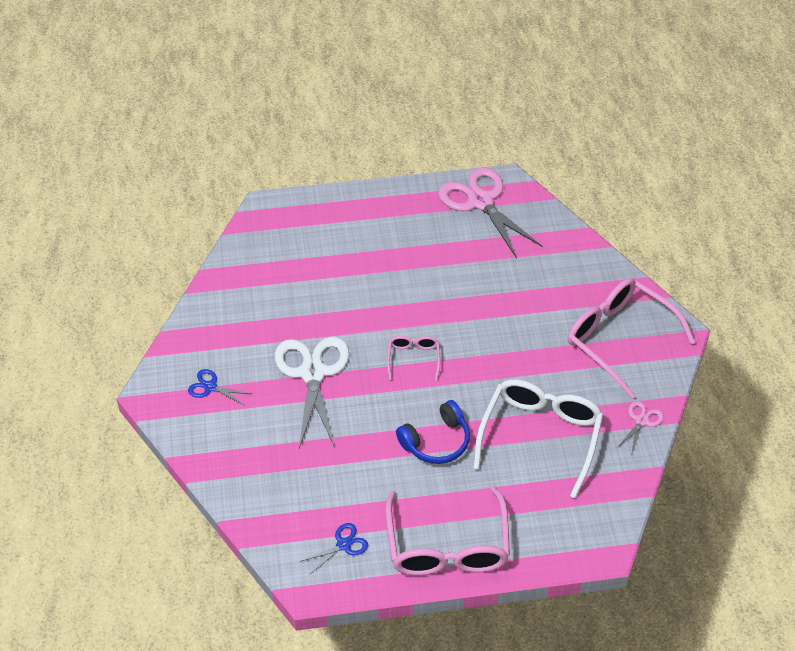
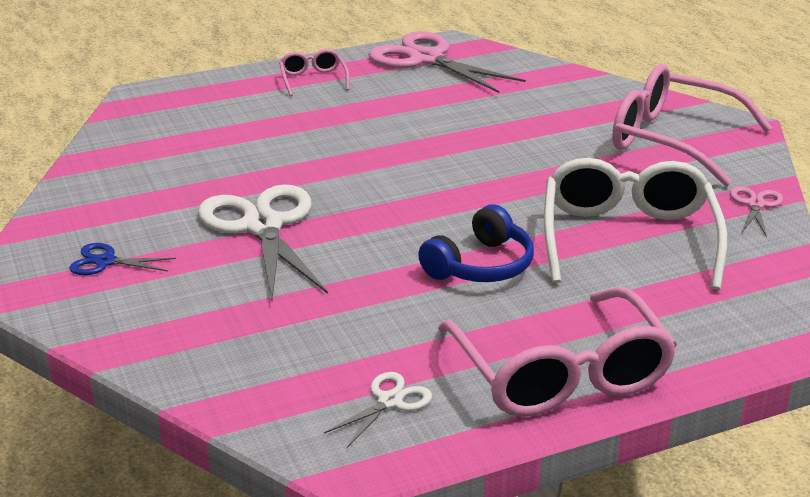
camera: 15 degrees left, 20 degrees down
(343, 545) = (390, 401): blue scissors -> white scissors
(413, 358) = (405, 193): pink glasses -> pink glasses (313, 80)

